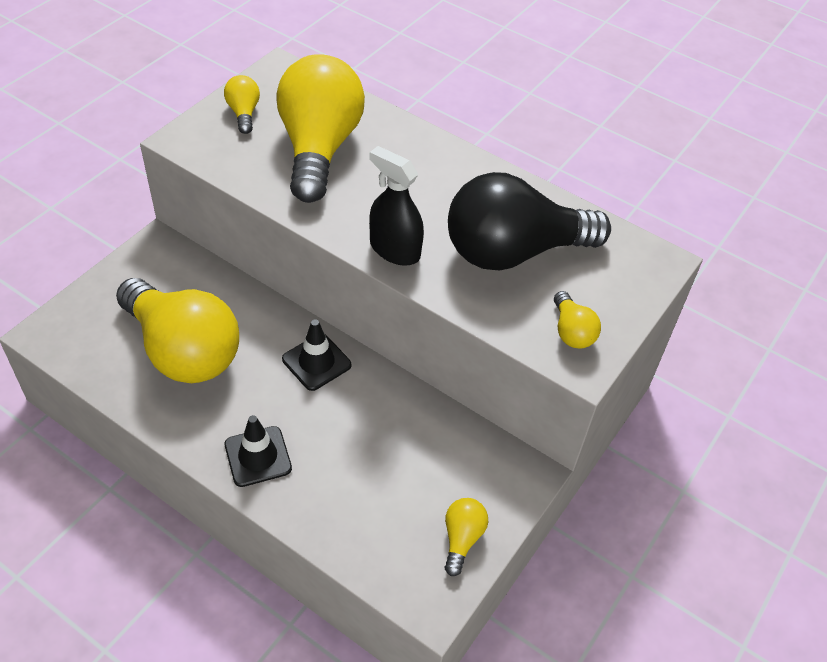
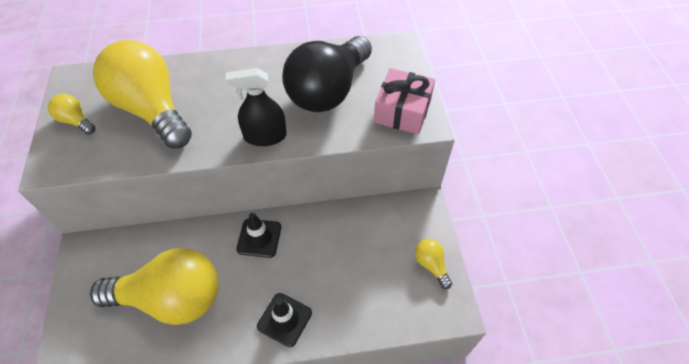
camera: 40 degrees left, 5 degrees up
(571, 331) = (402, 111): yellow light bulb -> pink gift

